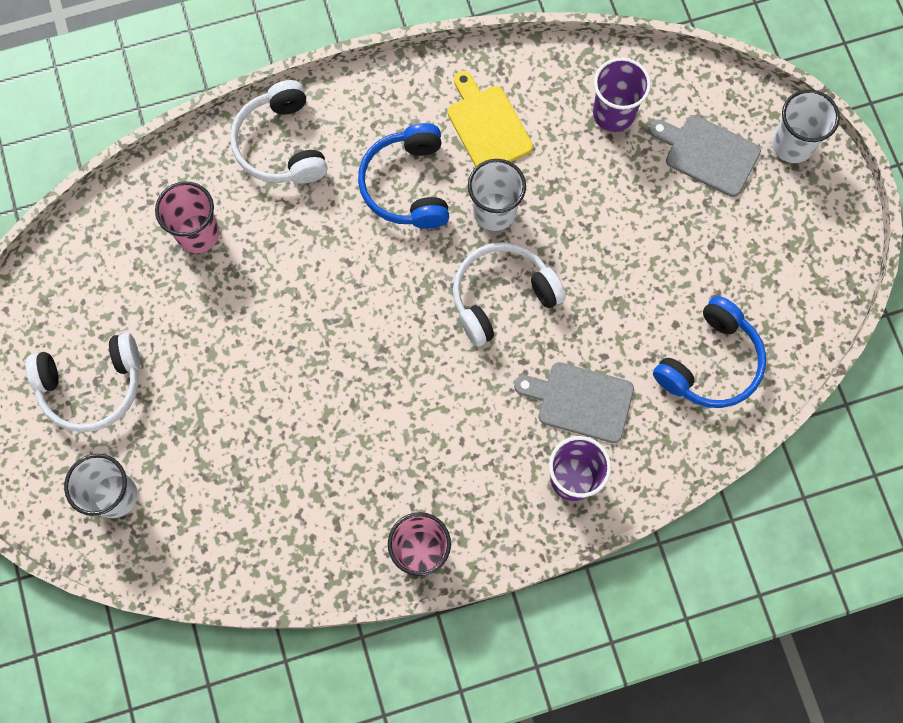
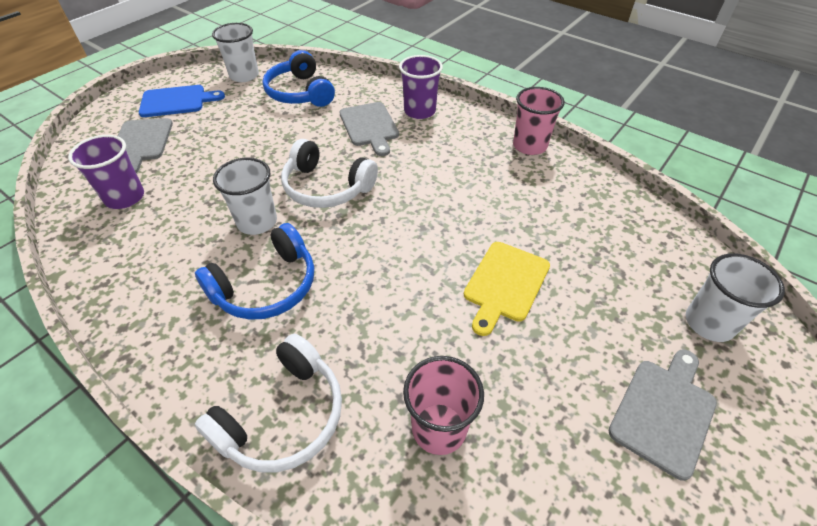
camera: 125 degrees left, 25 degrees down
(92, 386) = (664, 412): white headphones -> grey cutting board
(487, 125) = (172, 264): yellow cutting board -> yellow cutting board (505, 284)
(710, 363) = (300, 93): blue headphones -> blue headphones turned 120 degrees counterclockwise
(781, 216) = (177, 101): none -> blue cutting board
(792, 144) = (115, 114): white cup -> white cup (244, 76)

